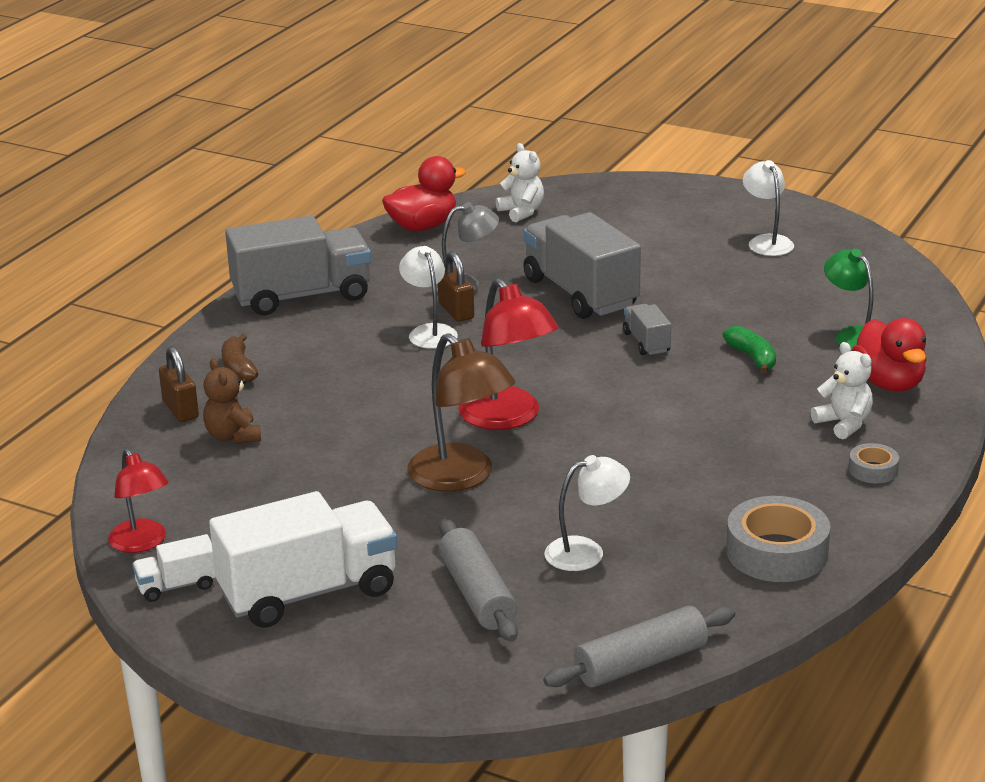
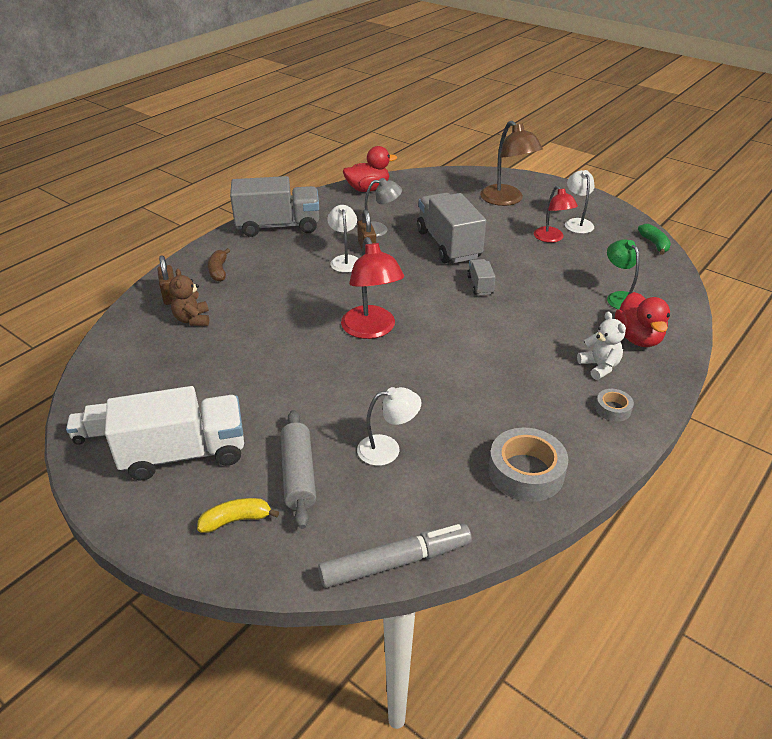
camera: 10 degrees right, 10 degrees up
(142, 543) = (97, 394): red lamp -> red lamp (551, 238)
(416, 651) = (236, 520): none -> yellow banana
(461, 477) = (324, 372): brown lamp -> brown lamp (506, 200)
(522, 212) = (430, 186): white teddy bear -> none
(640, 663) = (395, 562): grey rolling pin -> grey marker
(752, 358) = (547, 306): green banana -> green banana (654, 244)

